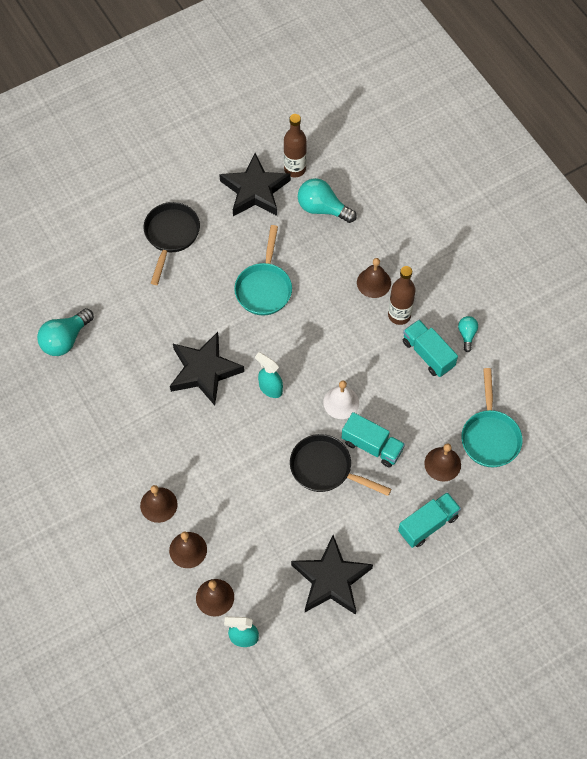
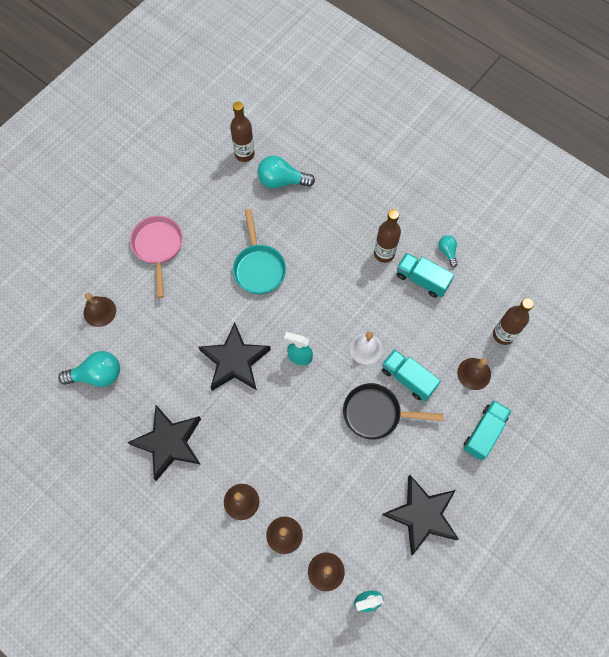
camera: 20 degrees left, 5 degrees up
(65, 339) = (97, 375): turquoise light bulb -> turquoise light bulb turned 120 degrees counterclockwise
(171, 236) = (158, 247): black pan -> pink pan
(255, 190) = (217, 183): black star -> black star (169, 443)
(372, 446) = (408, 378): turquoise truck -> turquoise truck turned 150 degrees counterclockwise
(373, 282) = (351, 232): brown bell -> brown bell (99, 311)
(490, 436) = (503, 335): turquoise pan -> brown bottle

